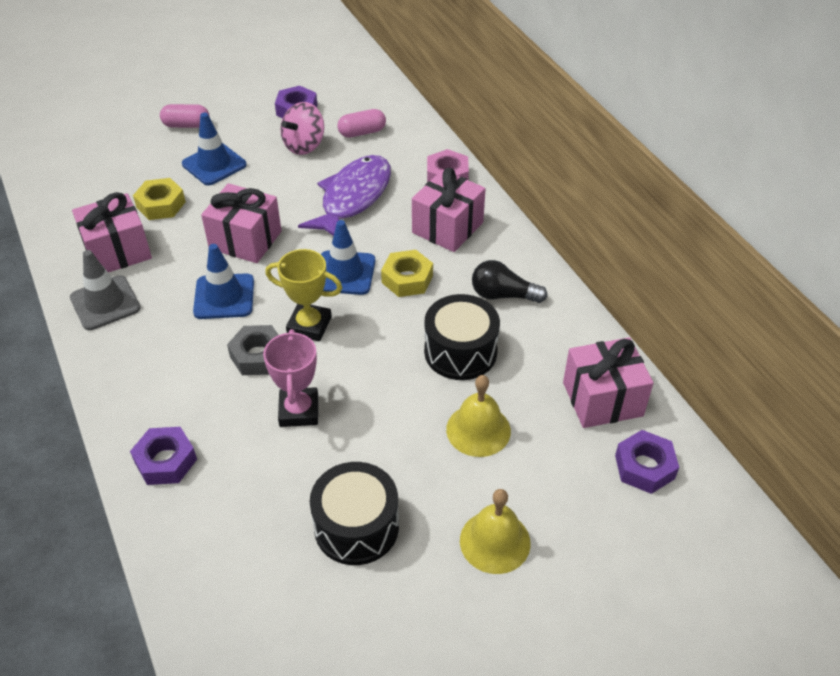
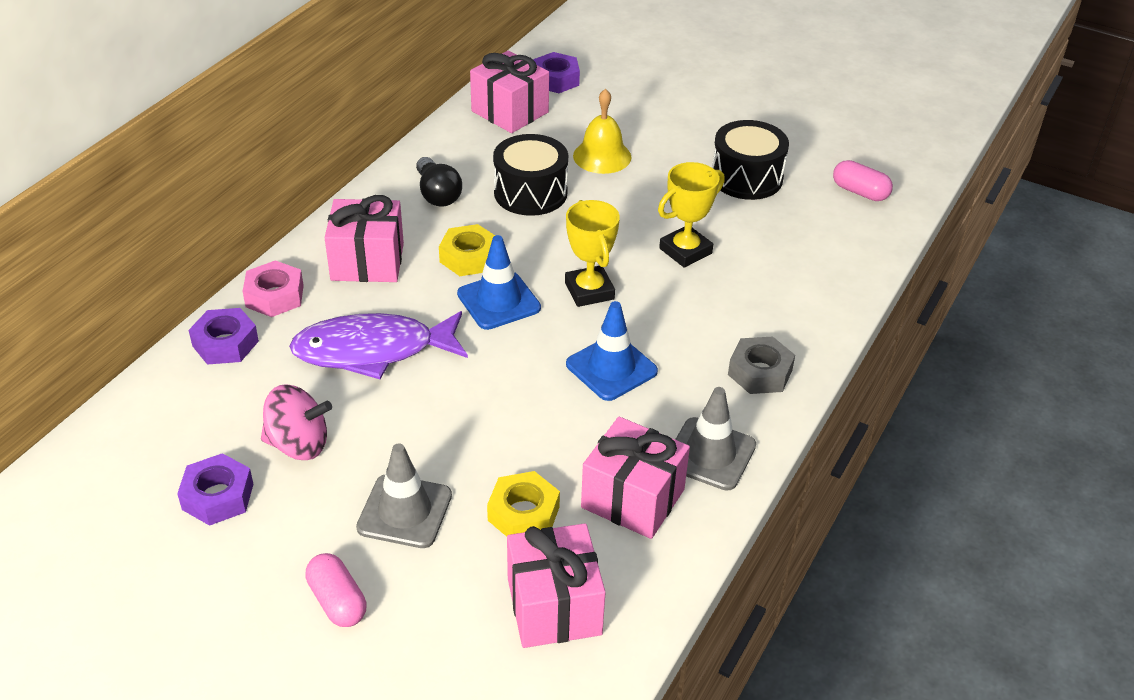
camera: 125 degrees left, 5 degrees down
(165, 461) = (813, 298): purple nut -> purple nut (225, 343)
(214, 164) = (404, 511): blue traffic cone -> grey traffic cone
(245, 240) = (516, 399): pink gift -> pink gift (554, 606)
(258, 356) = (657, 304): grey nut -> grey nut (760, 372)
(299, 411) = (685, 251): pink trophy -> yellow trophy
(362, 132) = (231, 404): pink capsule -> pink capsule (860, 192)
(495, 541) = (686, 118): yellow bell -> none

